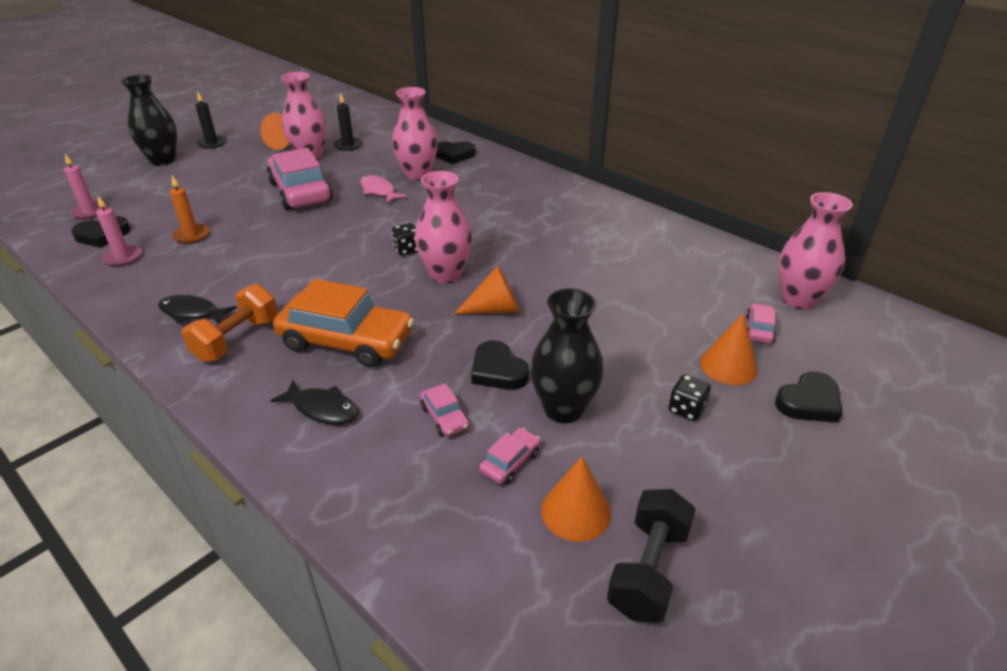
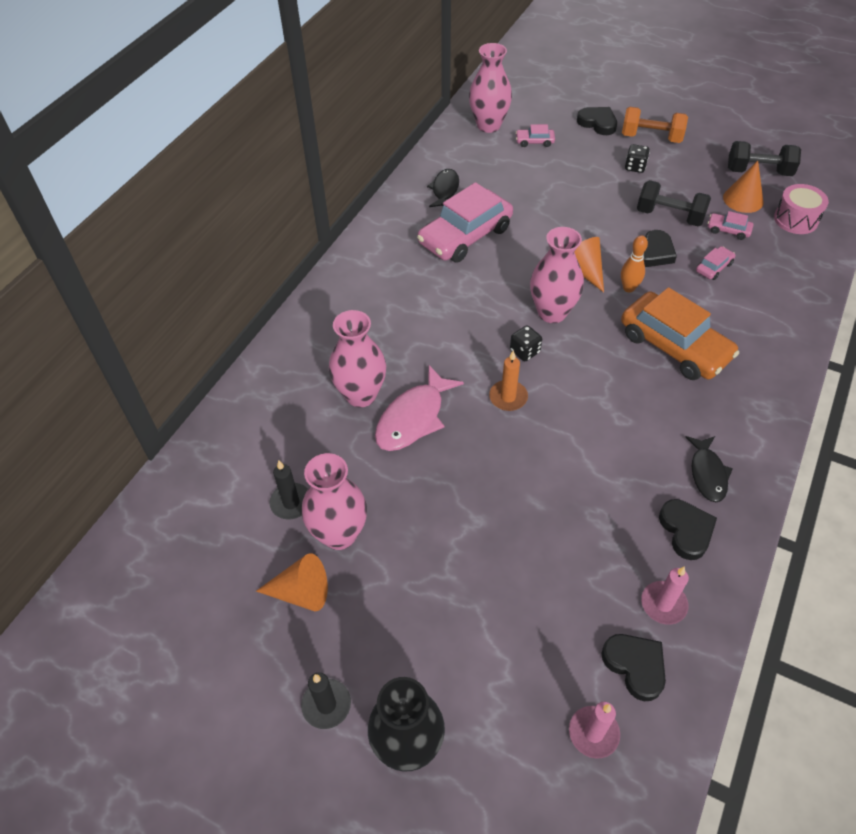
camera: 105 degrees left, 15 degrees up
(191, 235) = (588, 559): orange candle -> orange candle (508, 397)
(237, 339) = (718, 419): orange dumbbell -> orange dumbbell (651, 138)
(300, 192) = (443, 497): pink car -> pink car (465, 236)
(322, 409) = (750, 331): black fish -> black fish (445, 190)
(346, 340) = (674, 346): orange car -> orange car turned 135 degrees clockwise
(379, 191) = (413, 418): pink fish -> pink fish, size x1.52
(450, 333) = (628, 288): none -> orange bowling pin
(454, 155) = (295, 376): black heart -> black heart (686, 530)
(501, 565) = (795, 219): none -> pink drum
(563, 409) = (669, 216): black vase -> black dumbbell
(728, 366) = (582, 153): orange cone -> none

